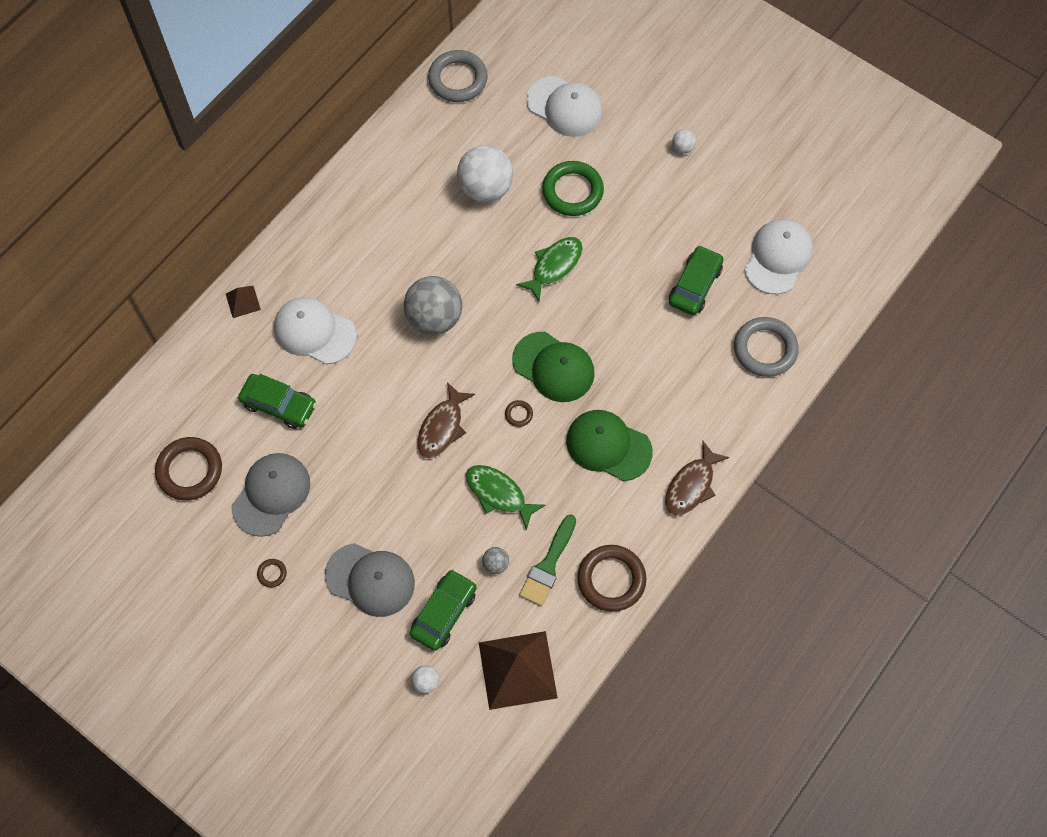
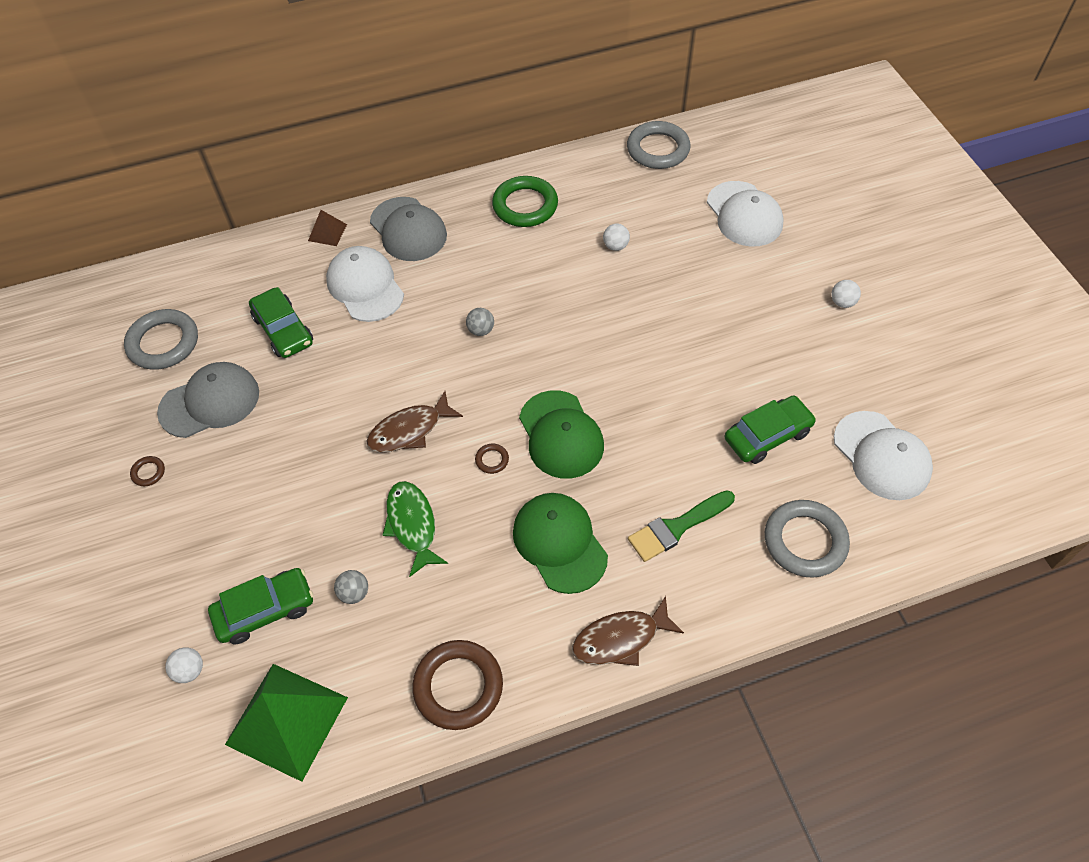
camera: 35 degrees right, 10 degrees down
(189, 470) = (163, 343): brown ring -> grey ring
(370, 580) = (226, 533): grey cap -> grey cap (408, 229)
(434, 318) = (481, 330): grey ball -> grey ball, size x0.43
(485, 188) = (615, 246): white ball -> white ball, size x0.43
(517, 670) = (286, 720): brown pyramid -> green pyramid
(548, 565) = (404, 628): green brush -> green brush (677, 527)
(554, 266) = (631, 344): green fish -> none
(572, 191) = (699, 288): green ring -> green ring (525, 206)
(778, 257) = (881, 456): white cap -> white cap turned 90 degrees clockwise

